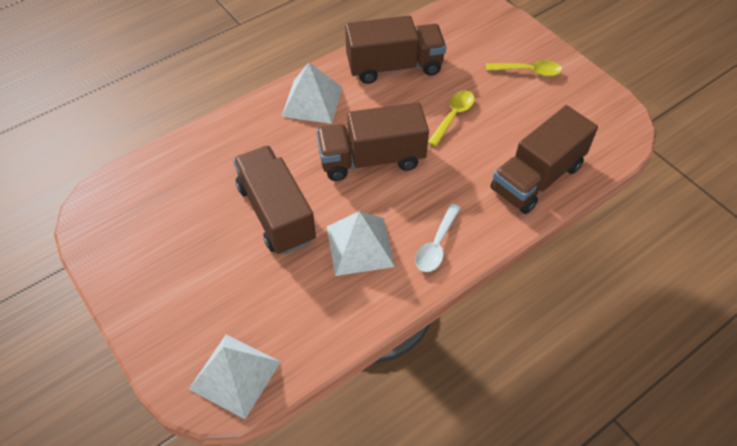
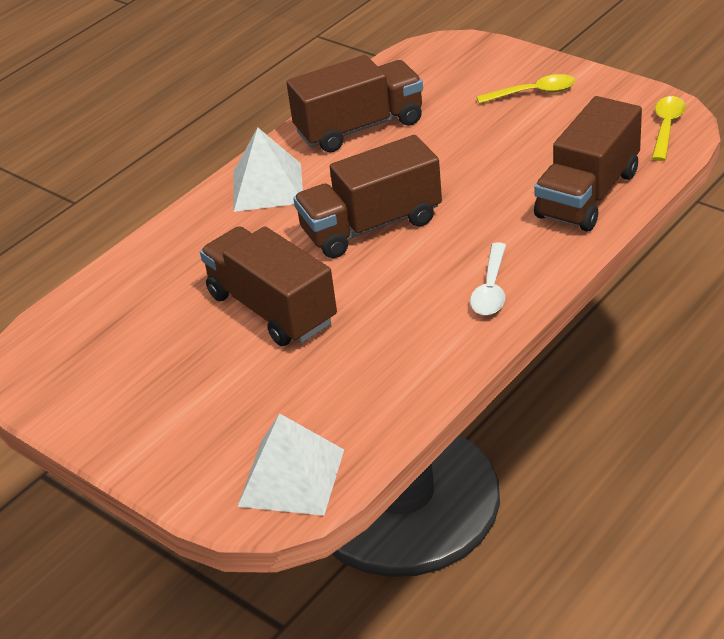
camera: 10 degrees left, 15 degrees down
(359, 246) = (394, 314): white pyramid -> none
(453, 116) = (457, 159): yellow spoon -> yellow spoon (666, 127)

